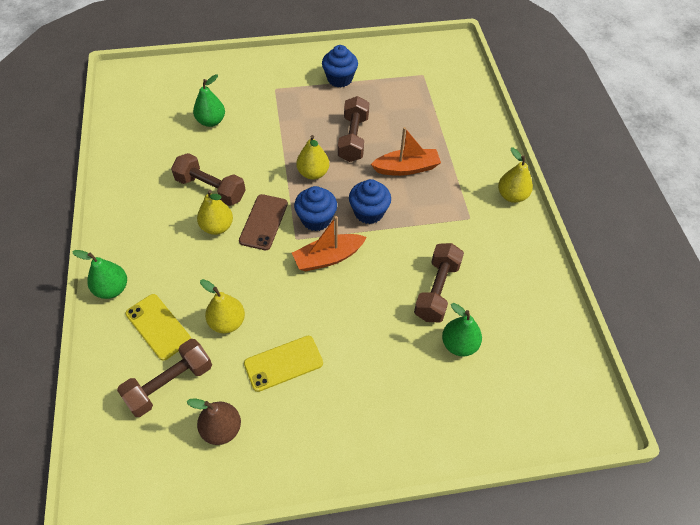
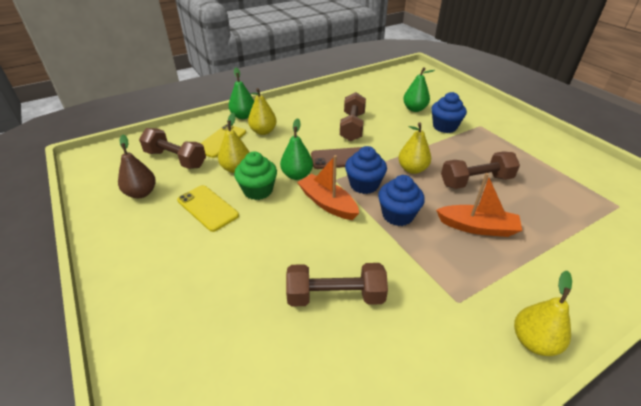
camera: 70 degrees right, 15 degrees down
(217, 227) = (320, 139): yellow pear -> yellow pear (263, 131)
(278, 310) = (258, 190): none -> green cupcake
(339, 79) = (536, 154): blue cupcake -> blue cupcake (444, 127)
(406, 168) = (477, 227): orange boat -> orange boat turned 45 degrees counterclockwise
(459, 344) = (271, 337): green pear -> green pear (297, 175)

